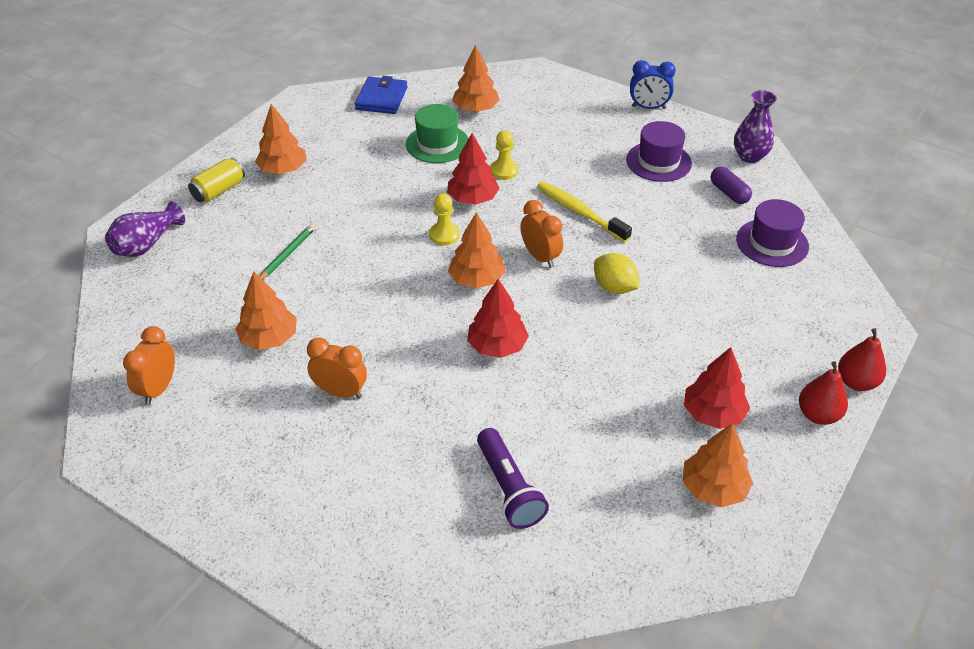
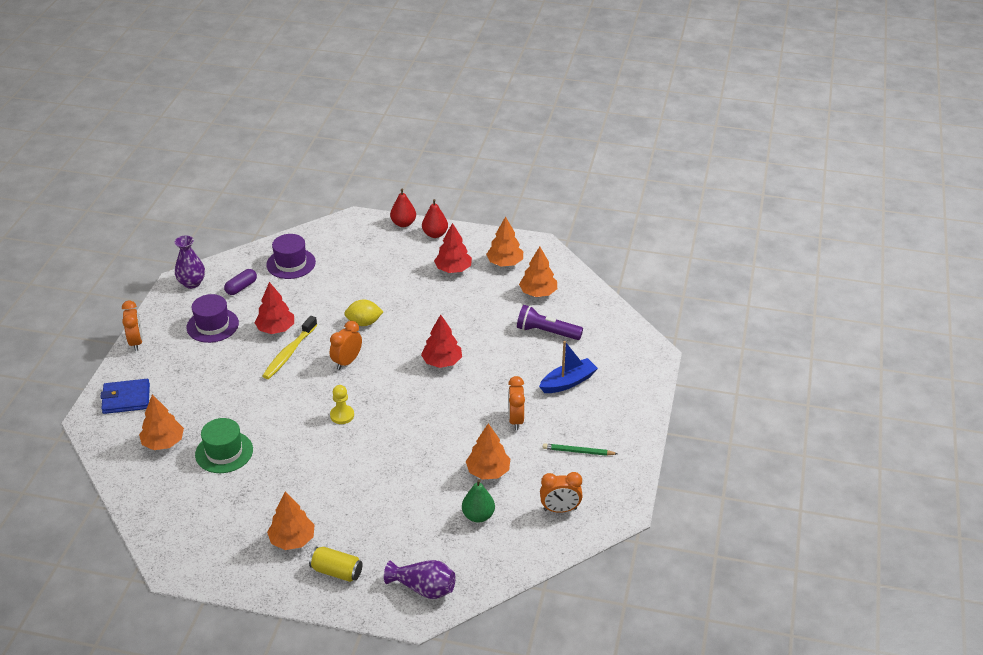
camera: 110 degrees left, 5 degrees down
(207, 311) = (478, 516): none -> green pear
(288, 254) = (399, 495): green pencil -> green pencil (578, 451)
(381, 98) = (160, 511): blue wallet -> blue wallet (126, 399)
(381, 477) = (568, 382): none -> blue boat
(473, 199) = (293, 411): red tree -> red tree (276, 329)
(476, 279) = (383, 386): orange tree -> orange tree (538, 293)
(504, 171) = (250, 403): yellow pawn -> none
(509, 488) = (546, 332): purple flashlight -> purple flashlight turned 120 degrees counterclockwise
(614, 287) = (364, 323): yellow lemon -> yellow lemon turned 60 degrees clockwise
(648, 107) = (136, 342): blue clock -> orange clock

